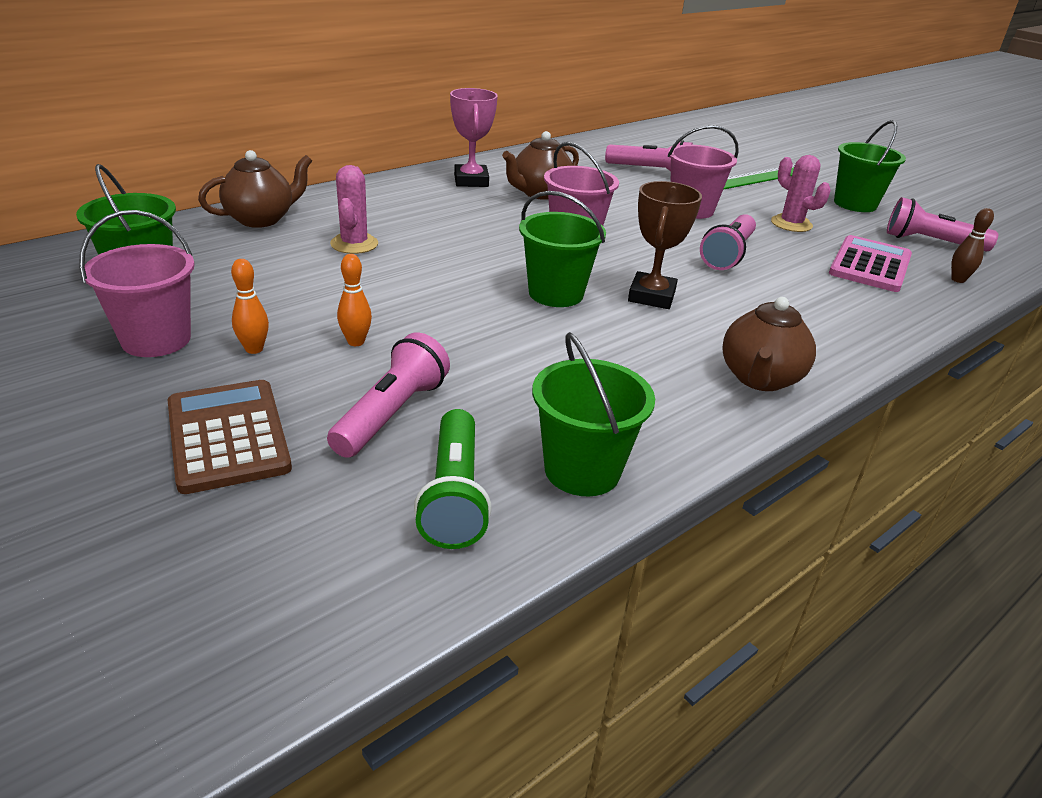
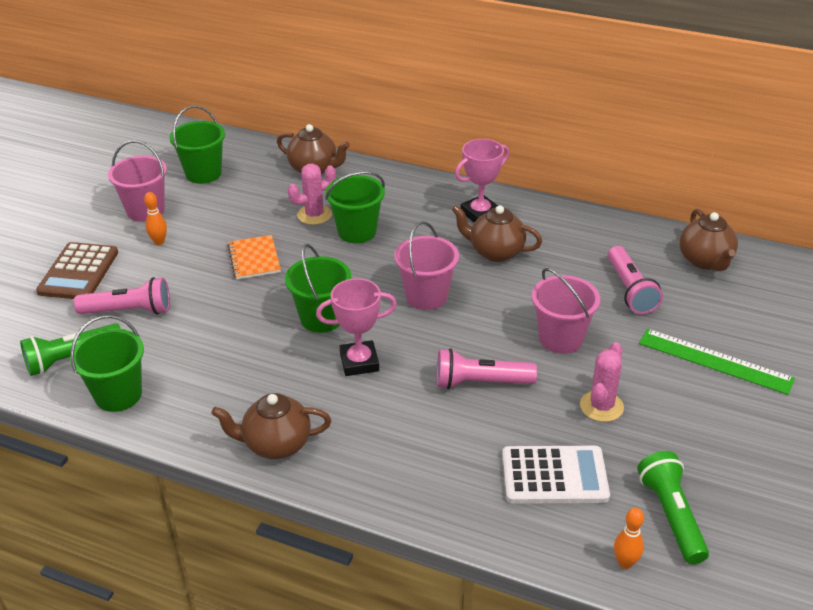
camera: 65 degrees right, 5 degrees up
(228, 436) = (78, 272): brown calculator -> brown calculator turned 150 degrees clockwise
(356, 342) = (192, 269): orange bowling pin -> orange bowling pin (625, 563)
(391, 298) = (254, 259): none -> orange notebook
(638, 142) = (705, 261): none -> brown teapot
(651, 296) = (359, 362): brown trophy -> pink trophy
(855, 204) = (720, 442): green bucket -> green bucket (357, 231)
(870, 265) = (554, 476): pink calculator -> white calculator
(931, 242) = (671, 516): pink flashlight -> green flashlight
(958, 280) = (585, 545): brown bowling pin -> none

